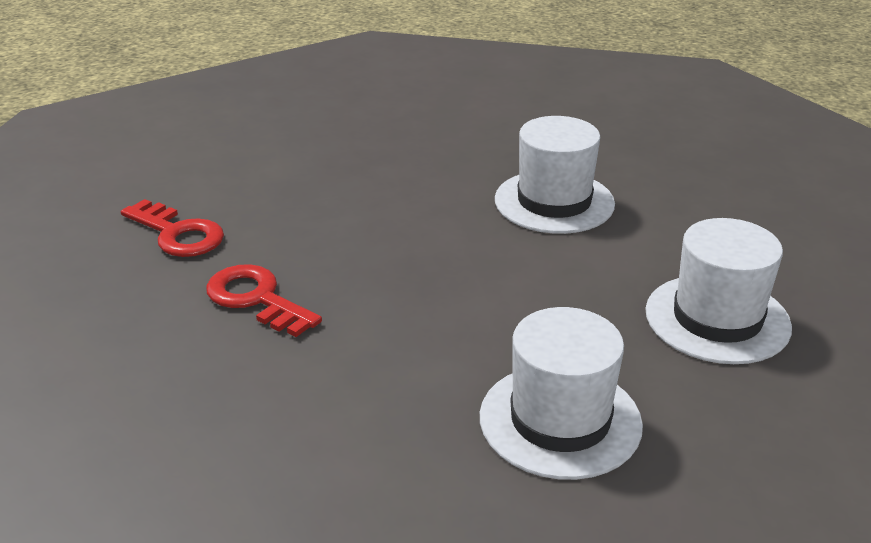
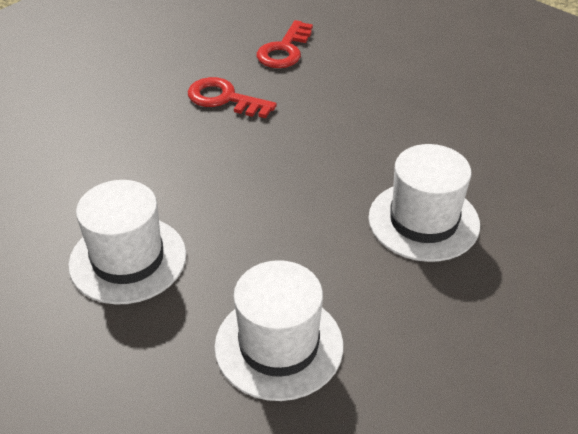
camera: 75 degrees right, 10 degrees up
(256, 299) = (224, 99): red key -> red key turned 90 degrees counterclockwise

